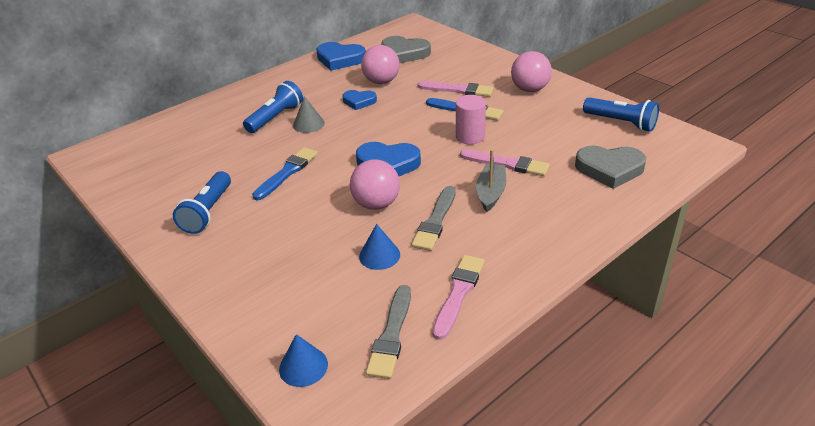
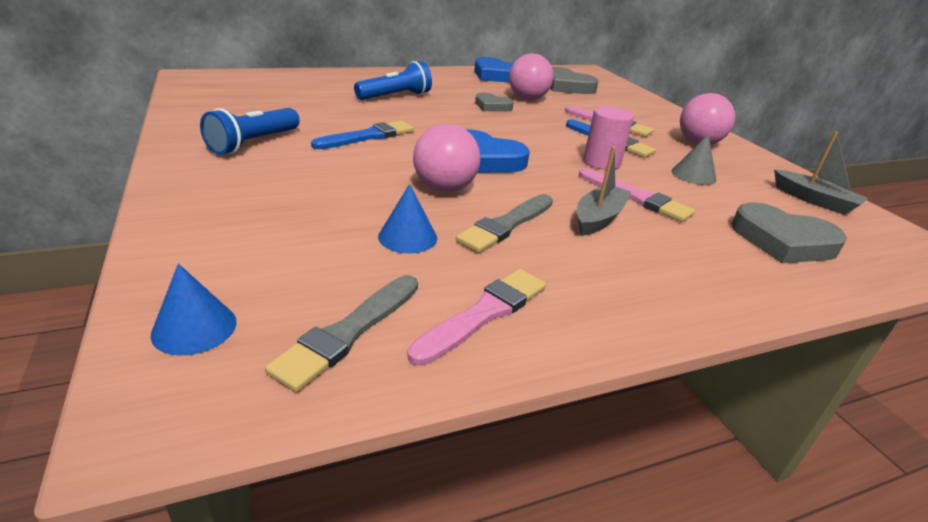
camera: 15 degrees right, 5 degrees down
(308, 124) = (425, 108): grey cone -> grey cone (693, 175)
(359, 101) = (492, 106): blue heart -> grey heart
(621, 123) = (814, 200): blue flashlight -> grey boat

